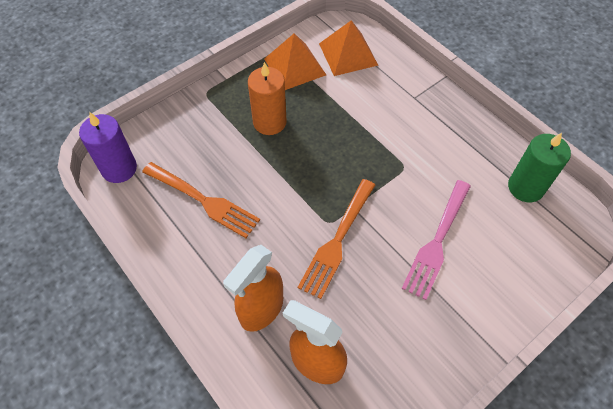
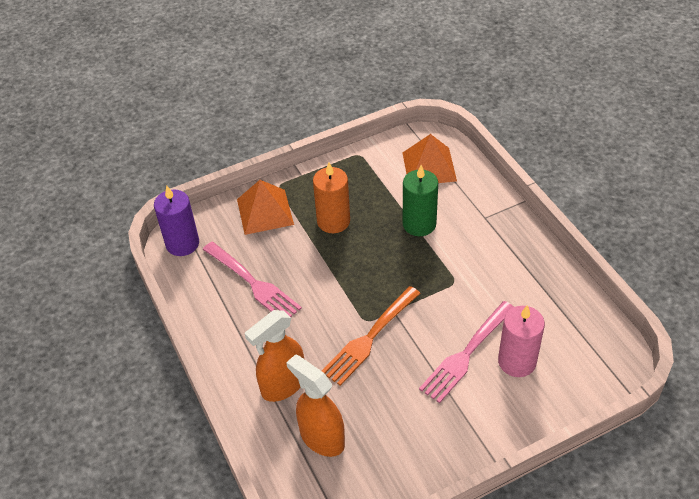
camera: 15 degrees right, 10 degrees down
(202, 200) = (252, 283): orange fork -> pink fork
(295, 66) = (372, 172): orange pyramid -> orange pyramid (265, 211)
(487, 241) = (517, 361): none -> pink candle
(525, 187) = (572, 318): green candle -> green candle (419, 224)

